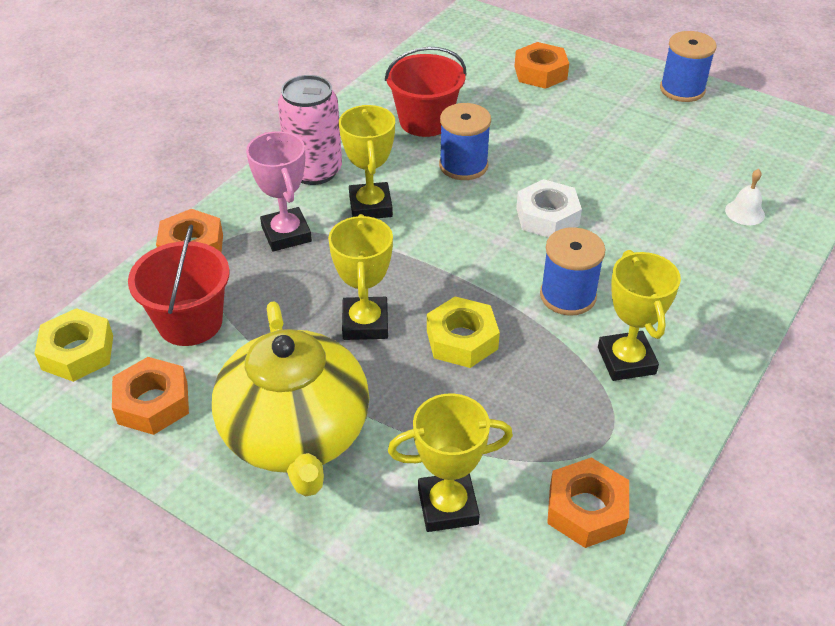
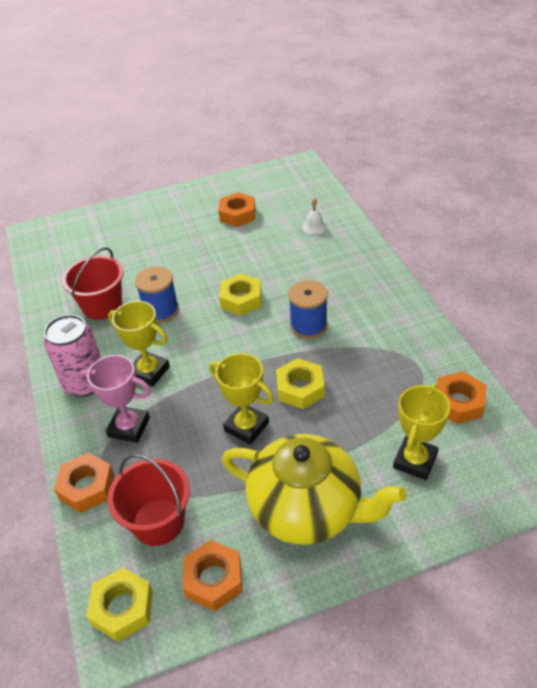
camera: 50 degrees left, 0 degrees up
(540, 73) = (121, 234): orange nut -> orange nut (237, 214)
(547, 217) = (241, 299): white nut -> yellow nut
(626, 360) = (374, 330): yellow trophy -> none
(682, 89) = (201, 192): blue spool -> none

